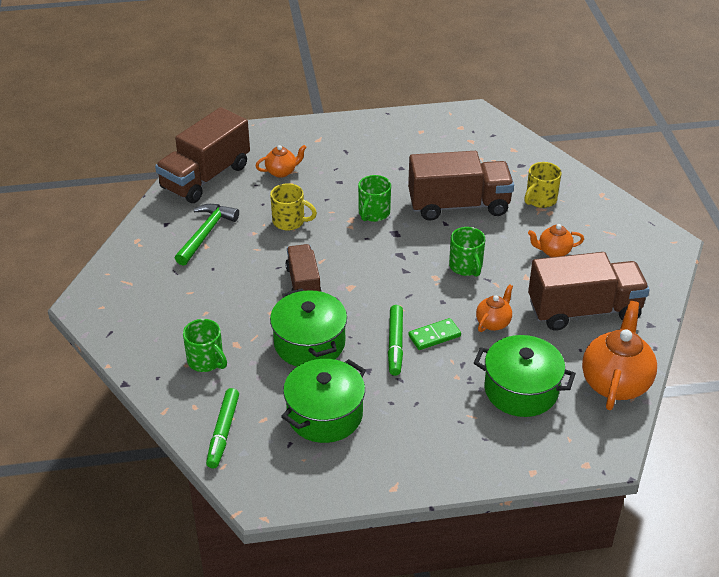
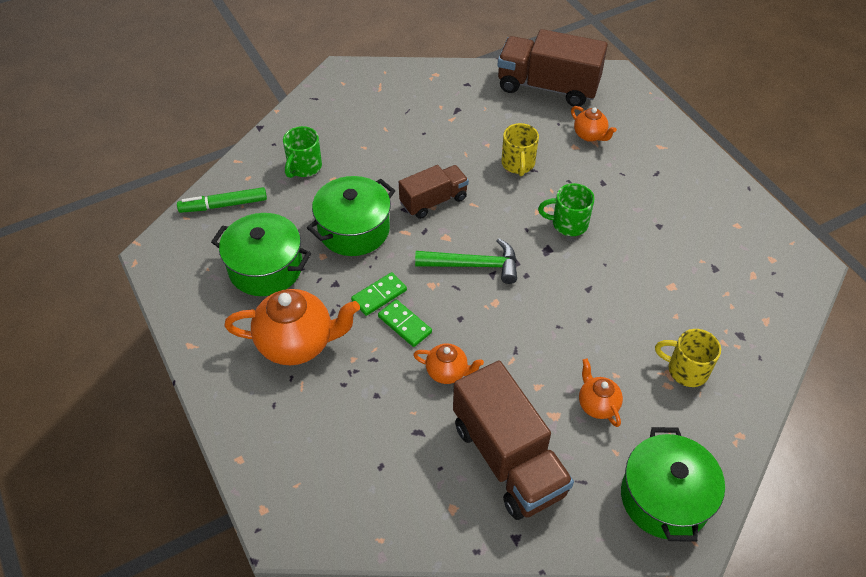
camera: 70 degrees right, 10 degrees up
(206, 233) = (468, 113): green hammer -> green hammer (473, 265)
(395, 344) = (379, 295): green marker -> green domino
(458, 205) = (626, 293): brown truck -> none
(466, 267) = (525, 325): green mug -> none
(521, 390) = (354, 422): green pot -> green pot (664, 498)
(615, 383) = (399, 516): orange teapot -> orange teapot (297, 343)

